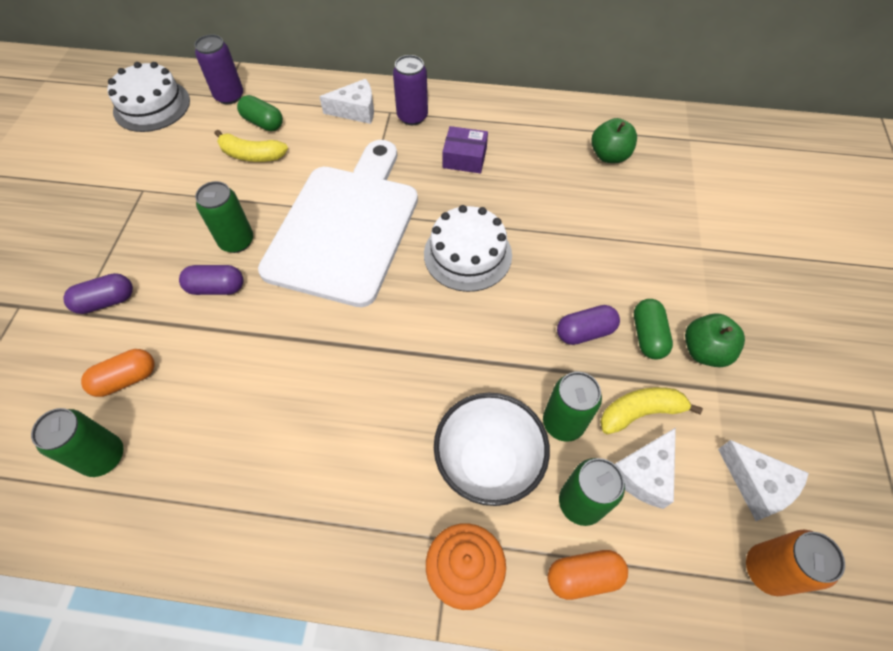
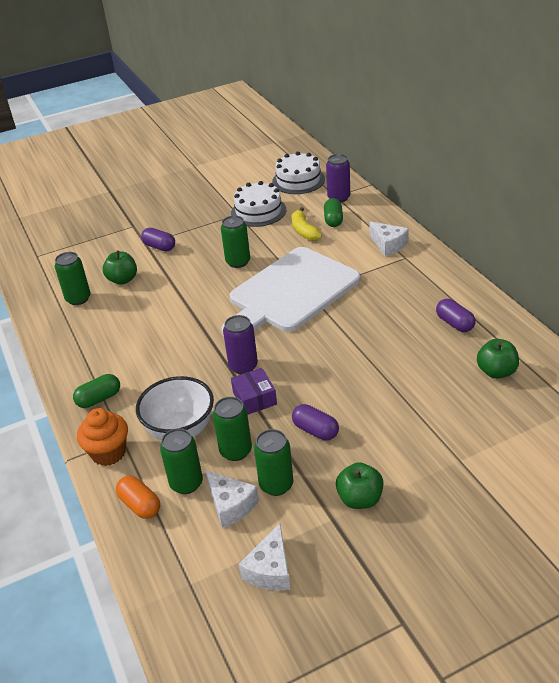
camera: 60 degrees right, 20 degrees down
(126, 379) = (123, 280): orange capsule -> green apple
(216, 288) = (201, 273): purple capsule -> purple capsule (454, 323)
(346, 227) = (290, 292): white cutting board -> white cutting board turned 150 degrees clockwise
(412, 116) = (413, 268): purple can -> purple can (243, 366)
(464, 158) = (405, 307): purple box -> purple box (254, 398)
(467, 254) = (323, 349): white cake -> white cake (258, 211)
(640, 412) = (276, 485): yellow banana -> green can
(644, 474) = (231, 505): white cheese -> white cheese turned 135 degrees counterclockwise
(648, 336) = (343, 463): green capsule -> green capsule (99, 399)
(767, 570) = (208, 597): orange can -> none

